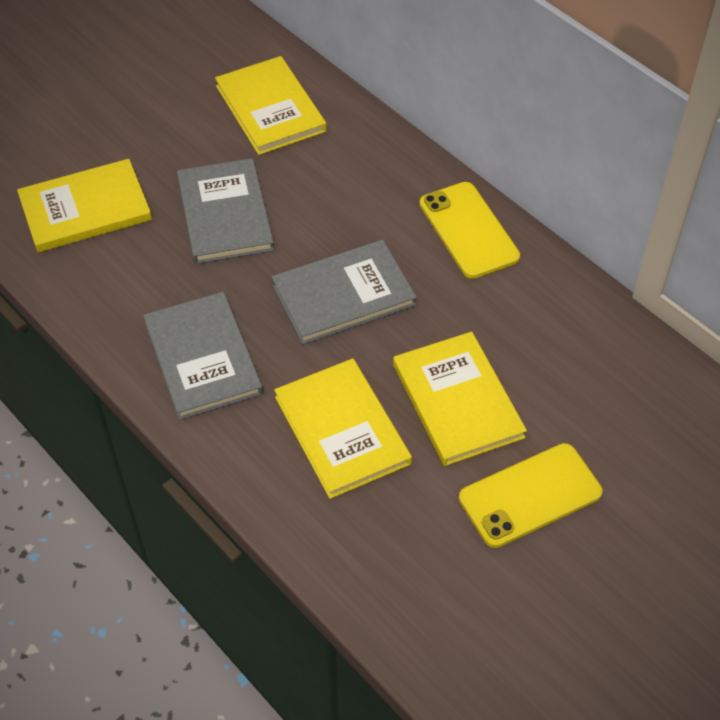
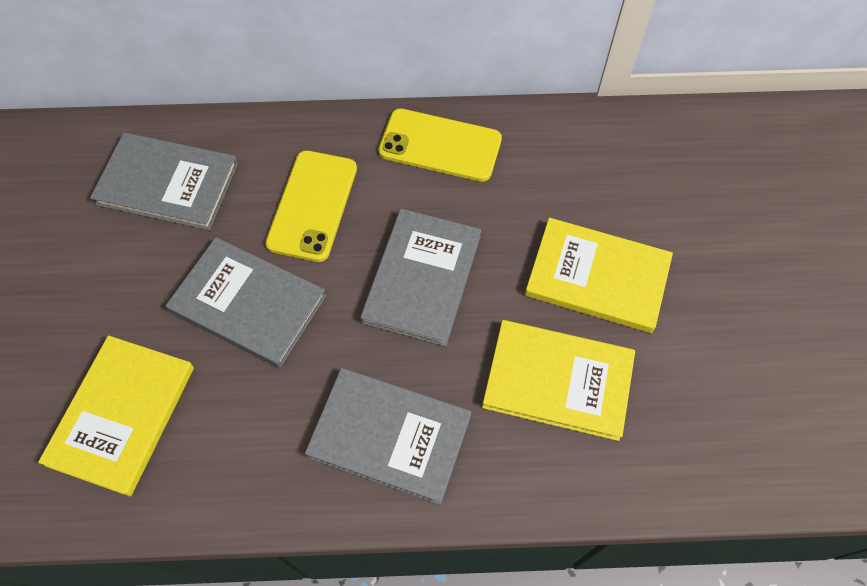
camera: 50 degrees left, 10 degrees up
(270, 109) = (167, 184): yellow book -> grey book
(530, 495) = (723, 295): yellow phone -> yellow phone (312, 205)

